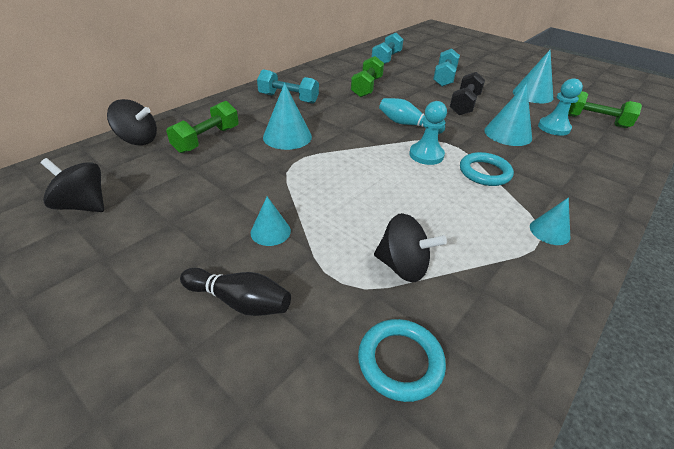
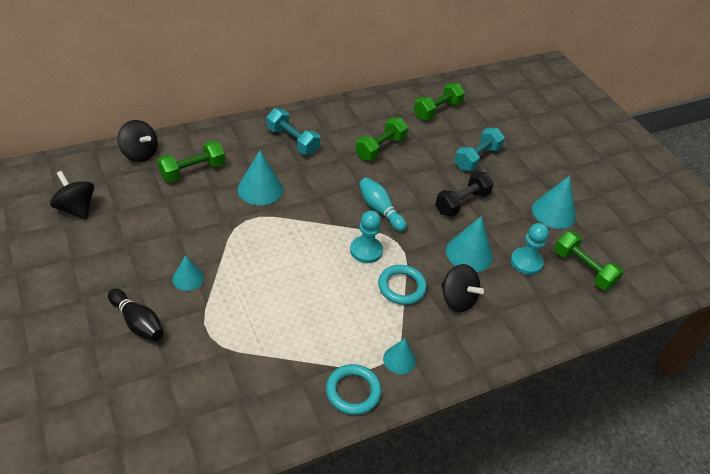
camera: 20 degrees right, 5 degrees up
(386, 59) = (437, 110): turquoise dumbbell -> green dumbbell
(400, 361) = (207, 400): turquoise ring -> turquoise ring (353, 391)
(403, 266) = (260, 341): black spinning top -> black spinning top (457, 300)

